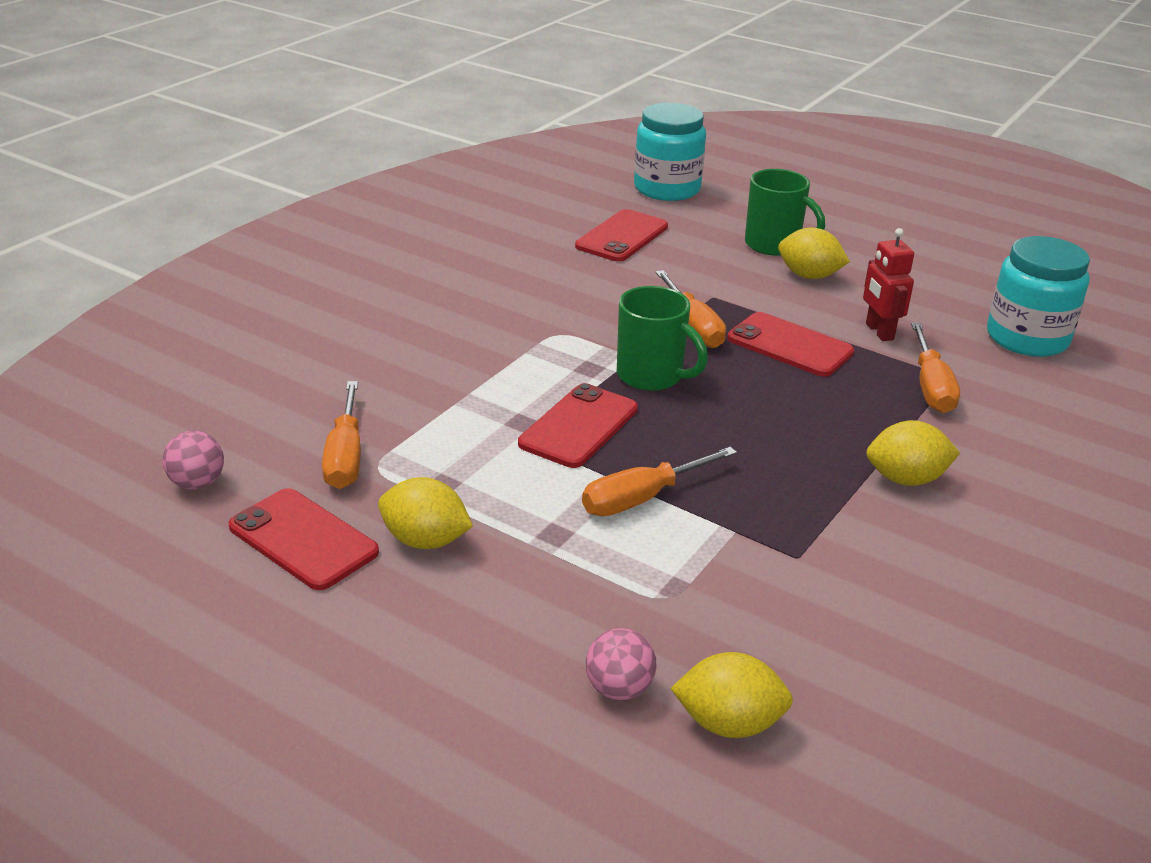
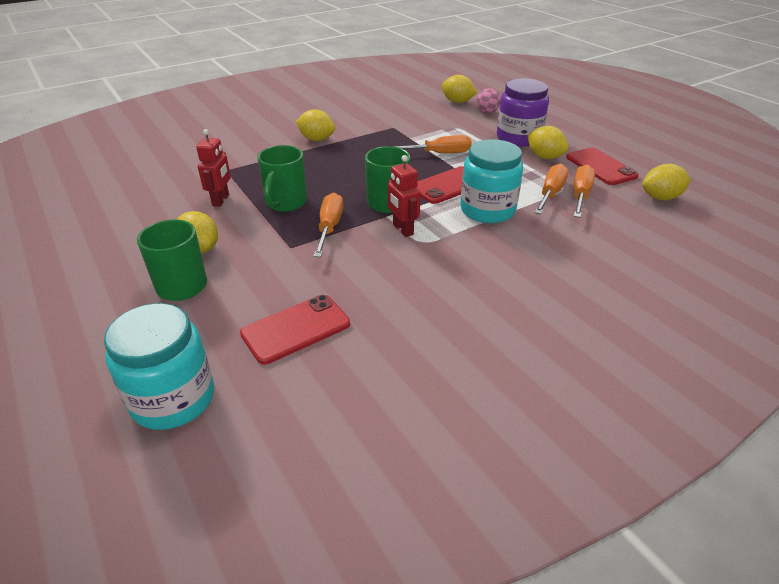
camera: 155 degrees left, 5 degrees up
(197, 483) = (660, 198): pink ball -> yellow lemon
(498, 593) = (518, 138): none -> purple jar
(596, 343) = (402, 229): none -> red robot
(789, 345) = (285, 203): red phone -> green mug
(931, 387) = (244, 168): orange screwdriver -> orange screwdriver (551, 193)
(1027, 338) = (147, 180): turquoise jar -> turquoise jar (487, 210)

